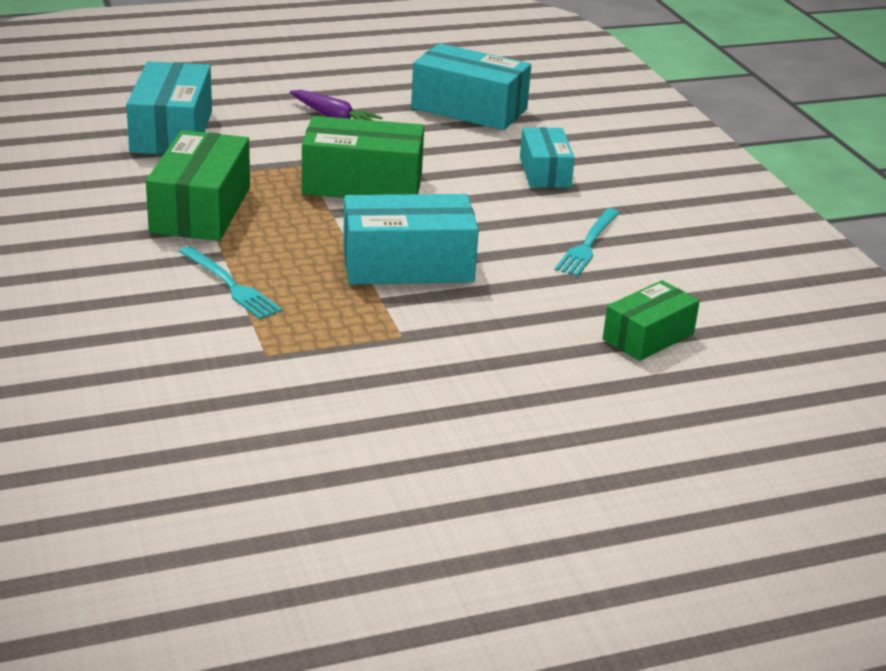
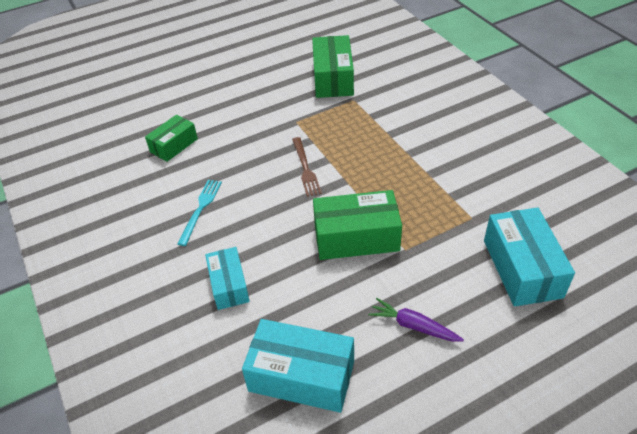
camera: 175 degrees right, 15 degrees up
(201, 209) = (443, 187): green box -> green box (333, 78)
(230, 285) = (392, 134): turquoise fork -> none
(408, 265) = (305, 168): turquoise box -> brown fork

